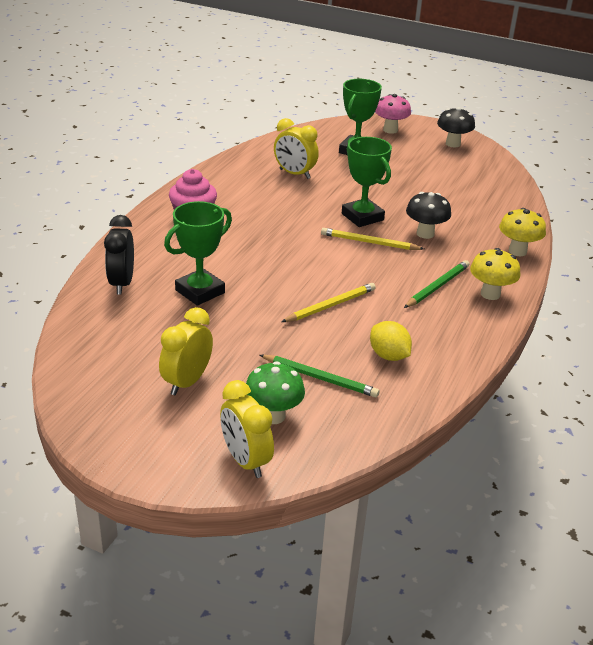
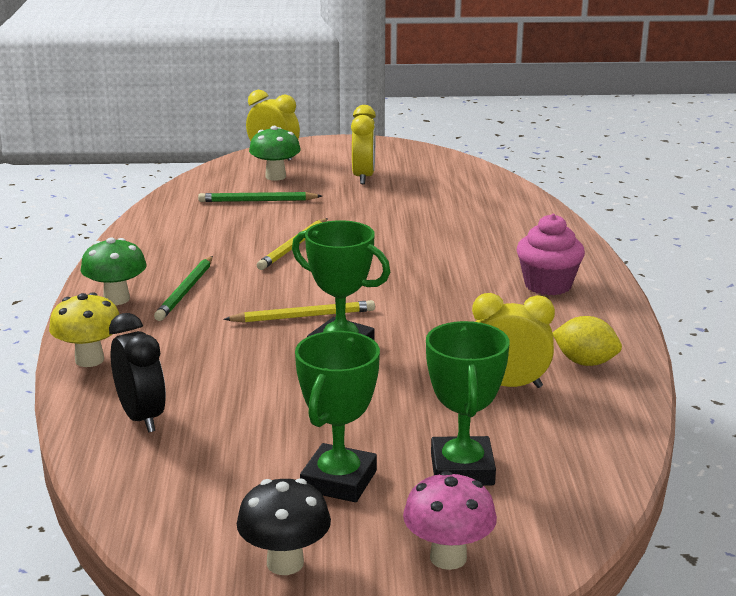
camera: 155 degrees right, 10 degrees down
(122, 283) = (516, 215): black clock -> black clock (141, 417)
(200, 291) = (435, 226): green trophy -> green trophy (339, 481)
(388, 356) = (206, 226): yellow lemon -> yellow lemon (585, 362)
(425, 234) = (235, 348): black mushroom -> none
(490, 294) = (116, 299): yellow mushroom -> green mushroom

